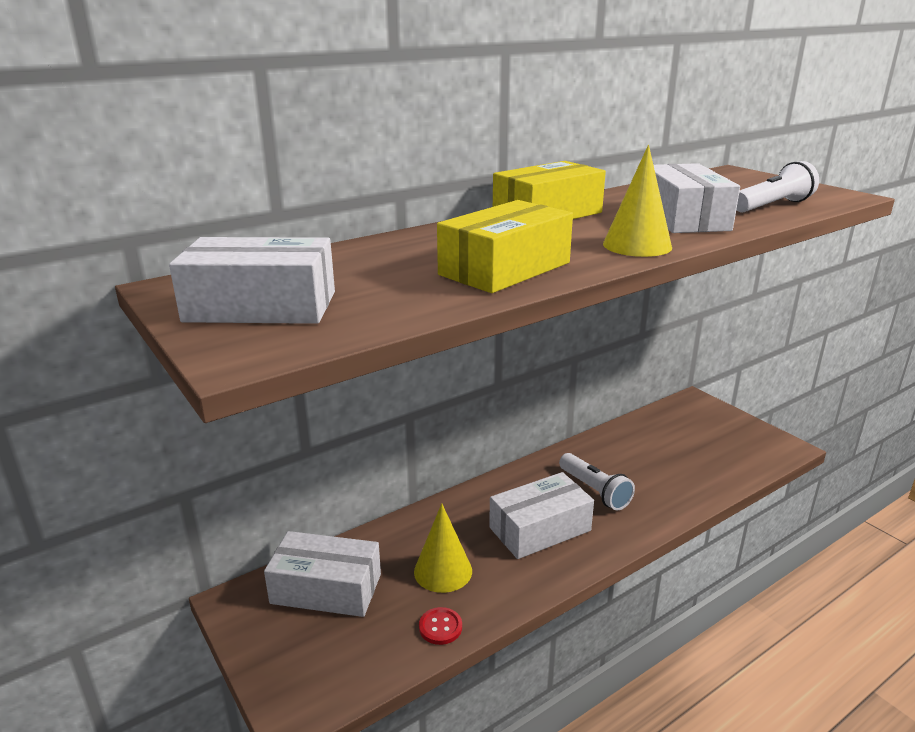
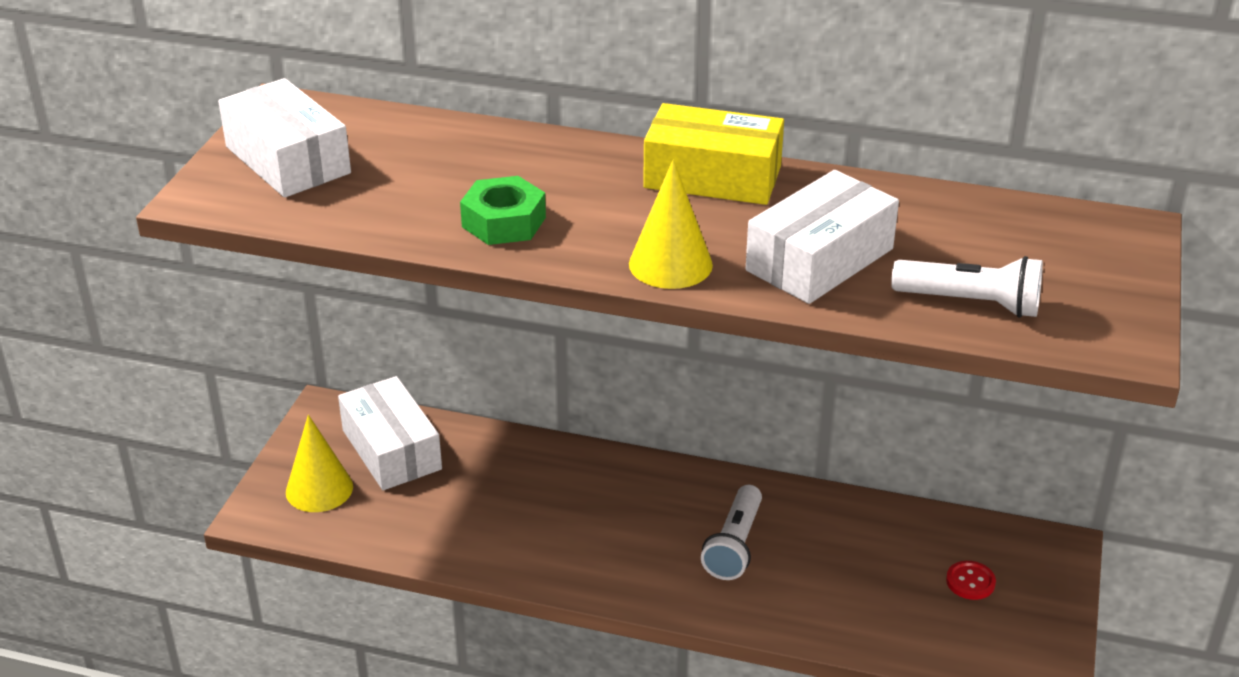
camera: 50 degrees right, 10 degrees up
(440, 627) = (416, 541): red button -> red button (970, 582)
(443, 571) = (487, 504): yellow cone -> yellow cone (319, 489)
(505, 269) = (504, 222): yellow box -> green nut
(540, 529) = (620, 536): white box -> none

